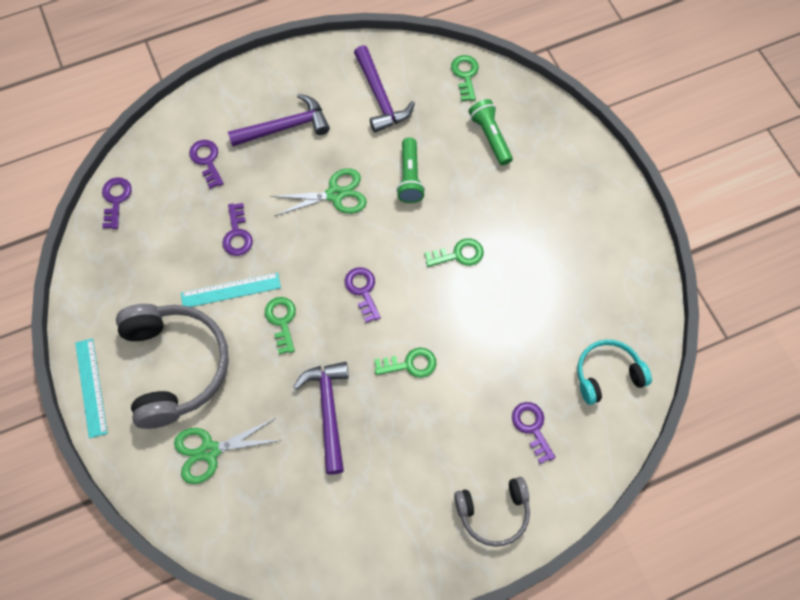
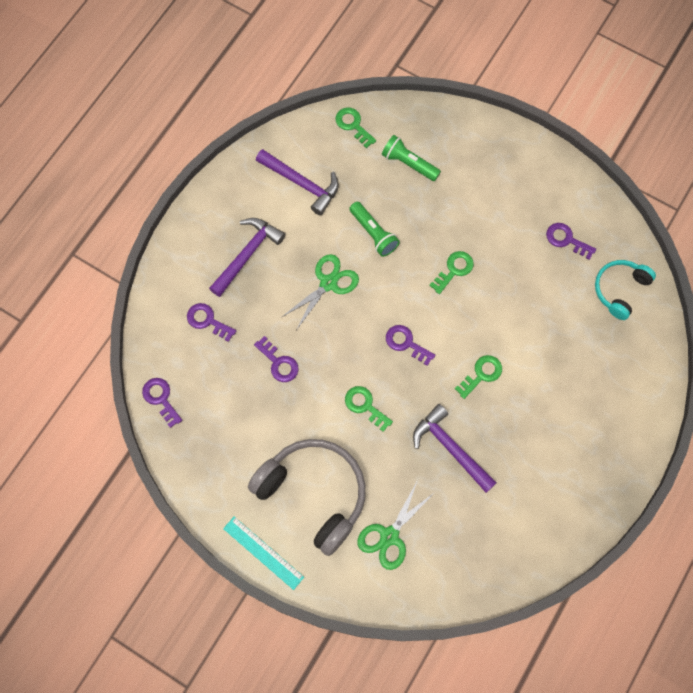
camera: 35 degrees left, 5 degrees up
(230, 290) = (308, 409): turquoise ruler -> none
(493, 513) = (616, 439): grey headphones -> none
(532, 427) = (597, 362): purple key -> purple key (566, 240)

